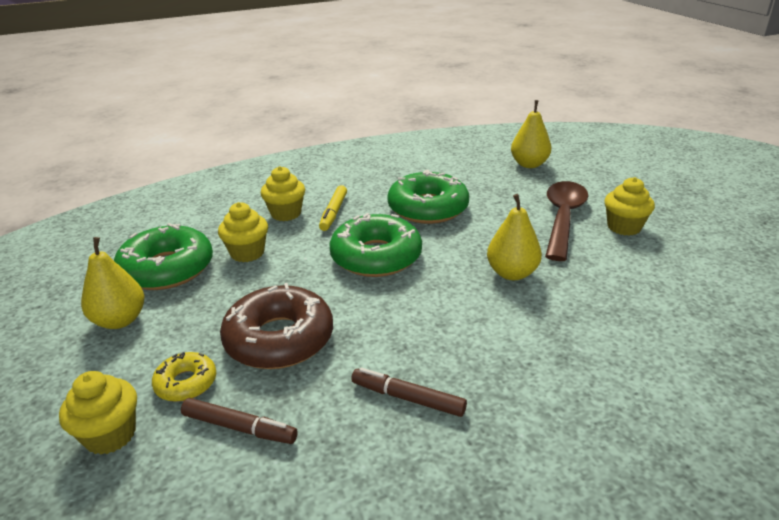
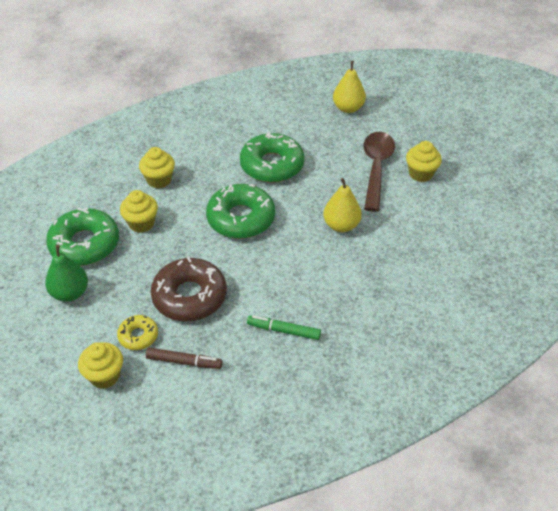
camera: 10 degrees left, 15 degrees up
(120, 320) = (70, 293): yellow pear -> green pear
(333, 213) = (197, 176): yellow marker -> none
(407, 398) = (283, 331): brown marker -> green marker

